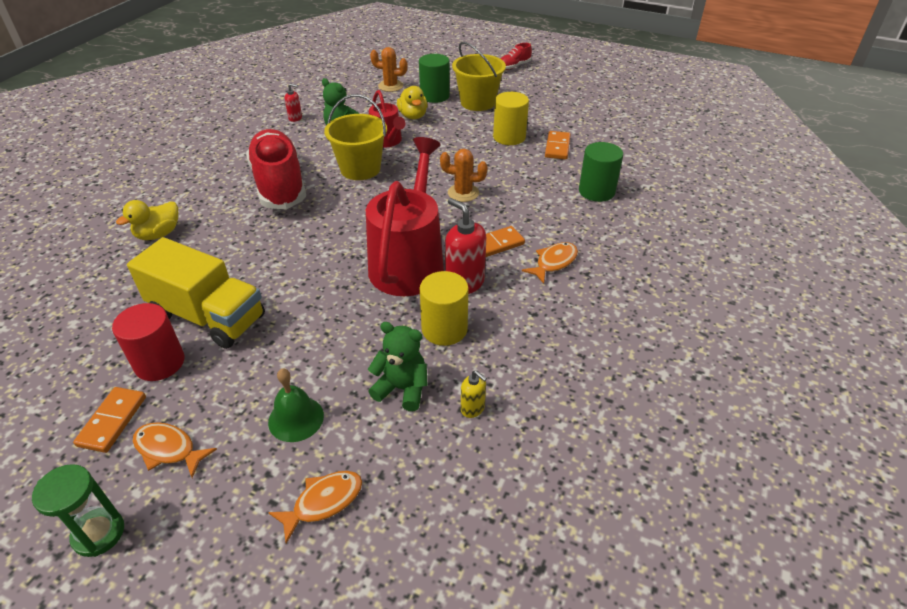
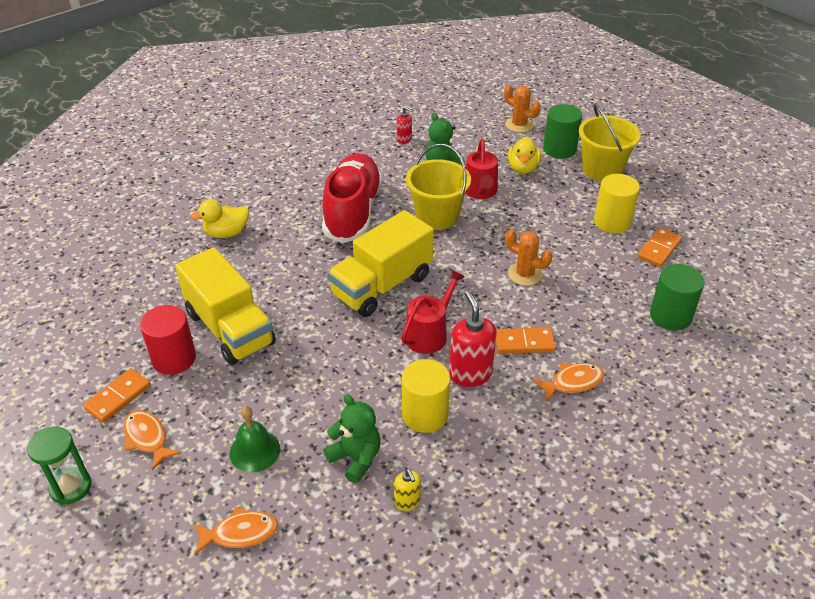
camera: 25 degrees right, 0 degrees up
(342, 236) = (382, 285): none -> yellow truck
(409, 263) = (429, 334): red watering can -> red watering can, size x0.54
(514, 66) = (670, 132): red shoe -> none

